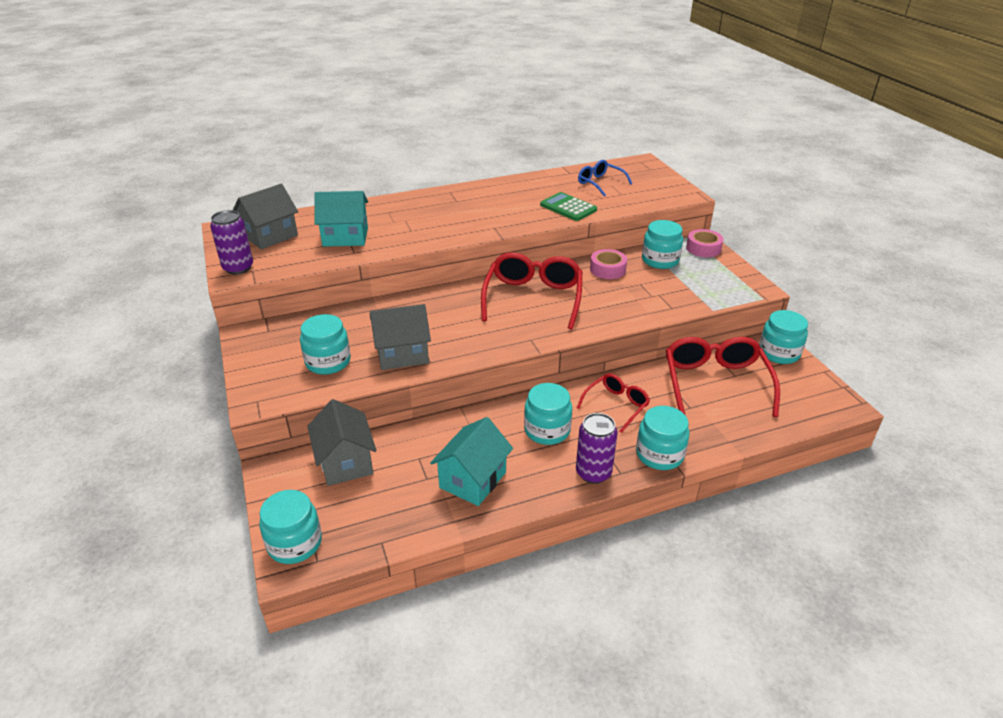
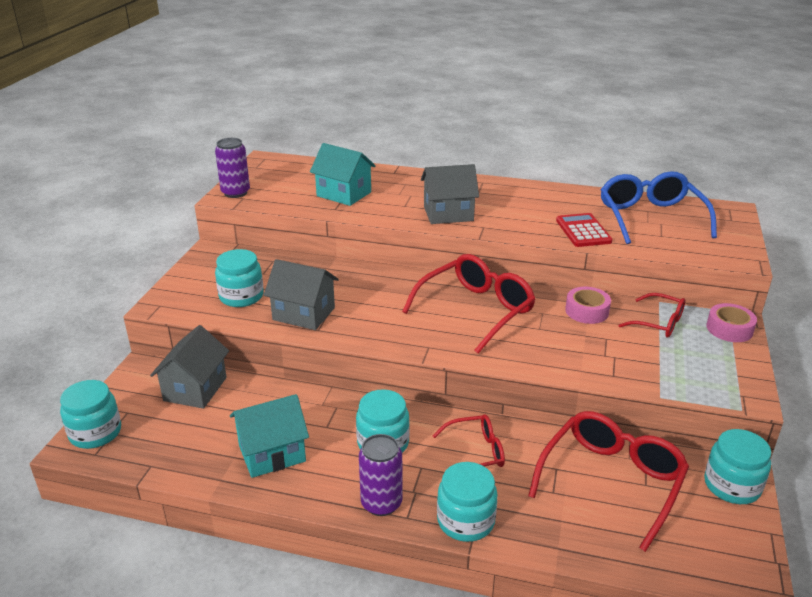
camera: 35 degrees right, 5 degrees down
(270, 236) = (288, 175): grey house -> grey house (448, 214)
(568, 207) = (583, 231): green calculator -> red calculator
(600, 183) = (650, 217): blue glasses -> blue glasses, size x1.78
(660, 260) = (659, 323): turquoise jar -> red glasses

